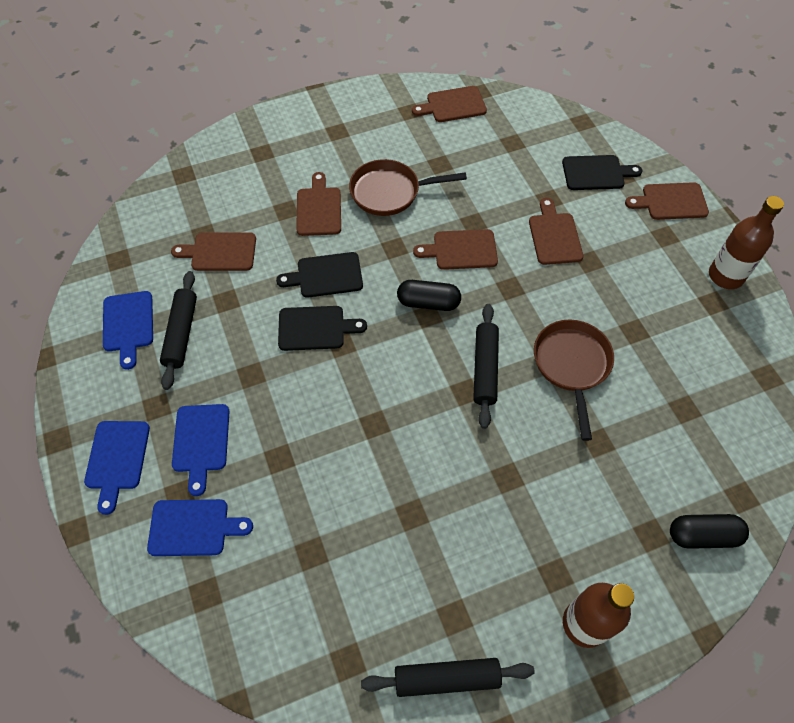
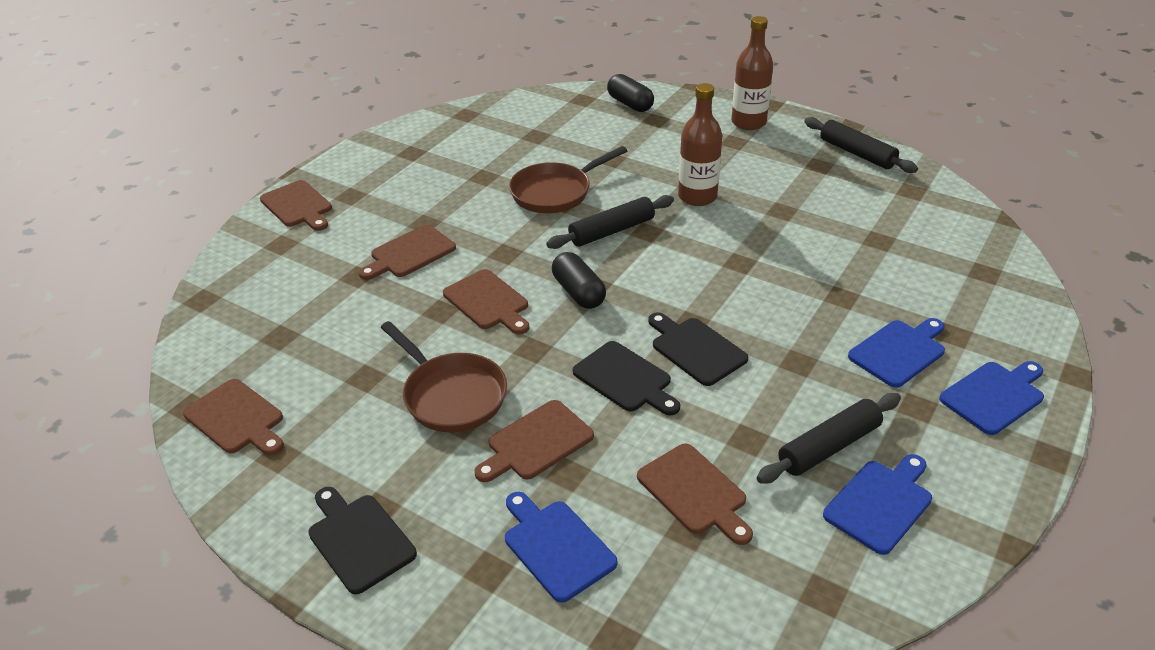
camera: 125 degrees left, 20 degrees down
(193, 527) = (960, 308): blue cutting board -> blue cutting board (556, 546)
(596, 173) = (289, 261): black cutting board -> black cutting board (359, 539)
(725, 276) = (374, 155): brown bottle -> brown bottle (697, 197)

